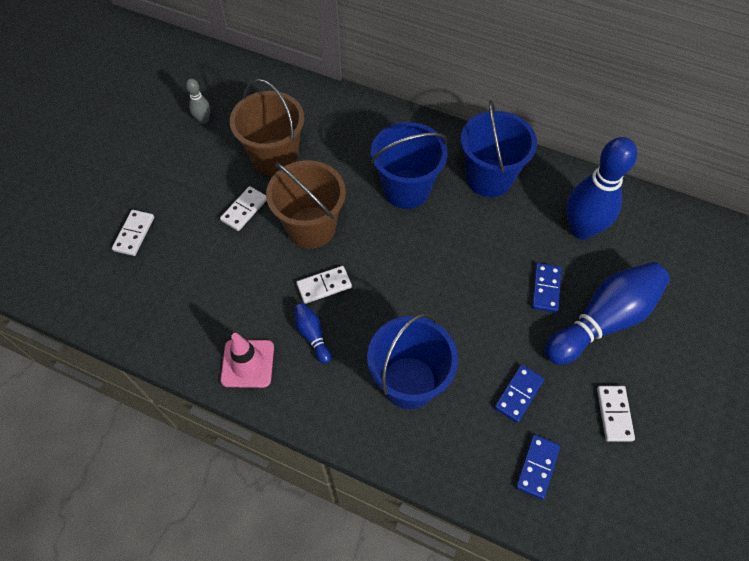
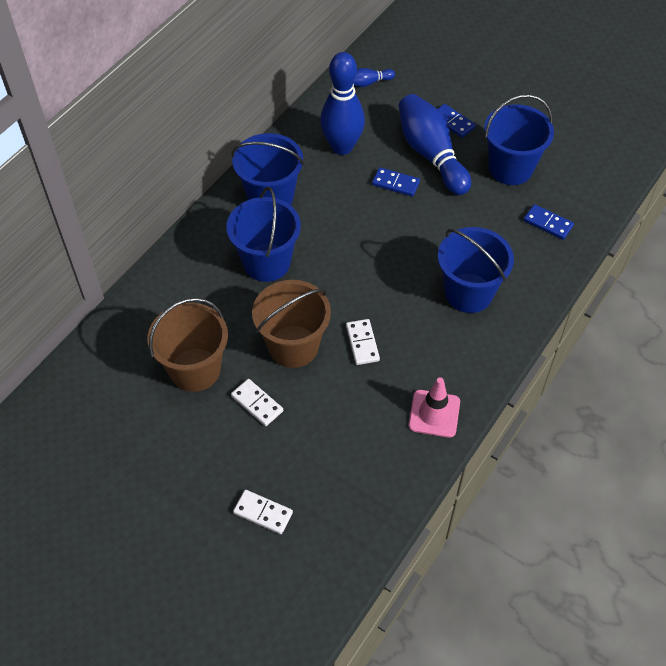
camera: 80 degrees left, 5 degrees down
(203, 120) = (118, 436): grey bowling pin -> none
(312, 335) = (413, 358): blue bowling pin -> blue bowling pin (368, 83)
(518, 394) = (487, 222): blue domino -> blue domino (452, 122)
(614, 414) = (510, 168): white domino -> blue bucket

